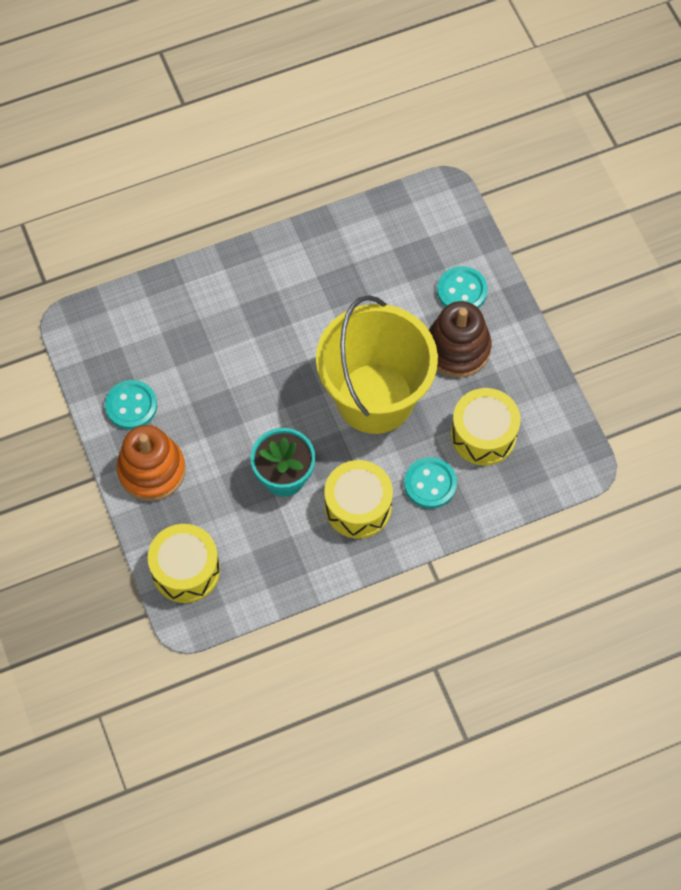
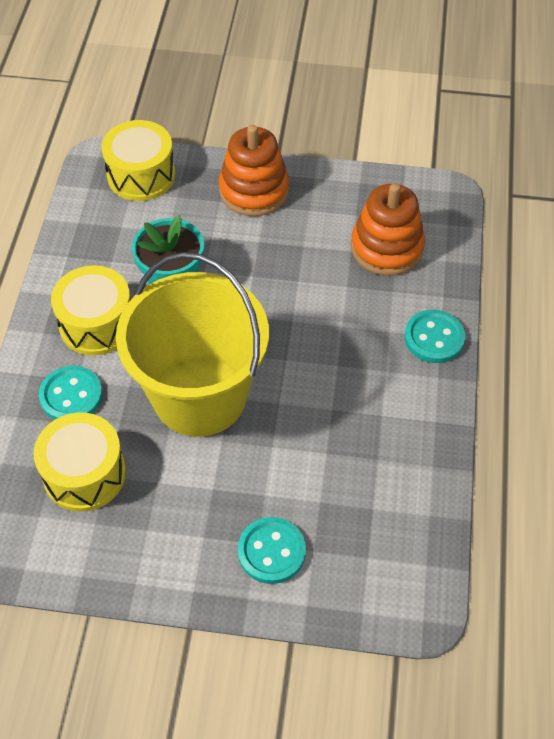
camera: 120 degrees right, 10 degrees down
(131, 406) = (330, 202): turquoise button -> turquoise button (434, 338)
(157, 342) = (386, 248): none -> orange stacking toy
(457, 348) = (202, 506): brown stacking toy -> none

